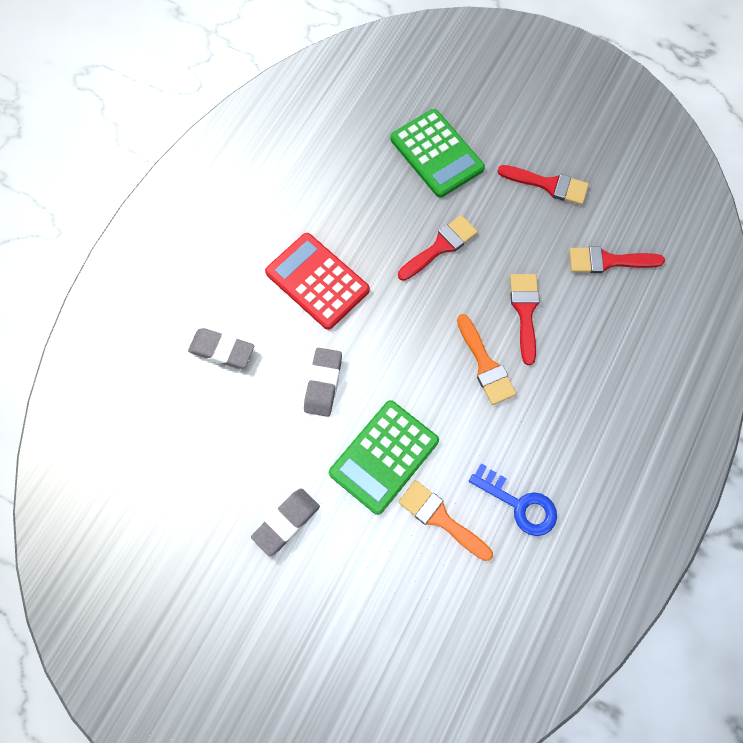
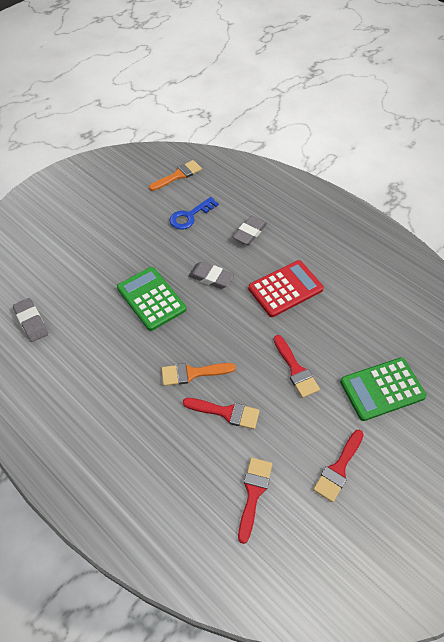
camera: 105 degrees right, 15 degrees down
(286, 522) = (132, 244): grey eraser -> grey eraser (31, 322)
(440, 518) = (100, 319): orange brush -> orange brush (178, 175)
(519, 504) = (89, 365): blue key -> blue key (190, 216)

